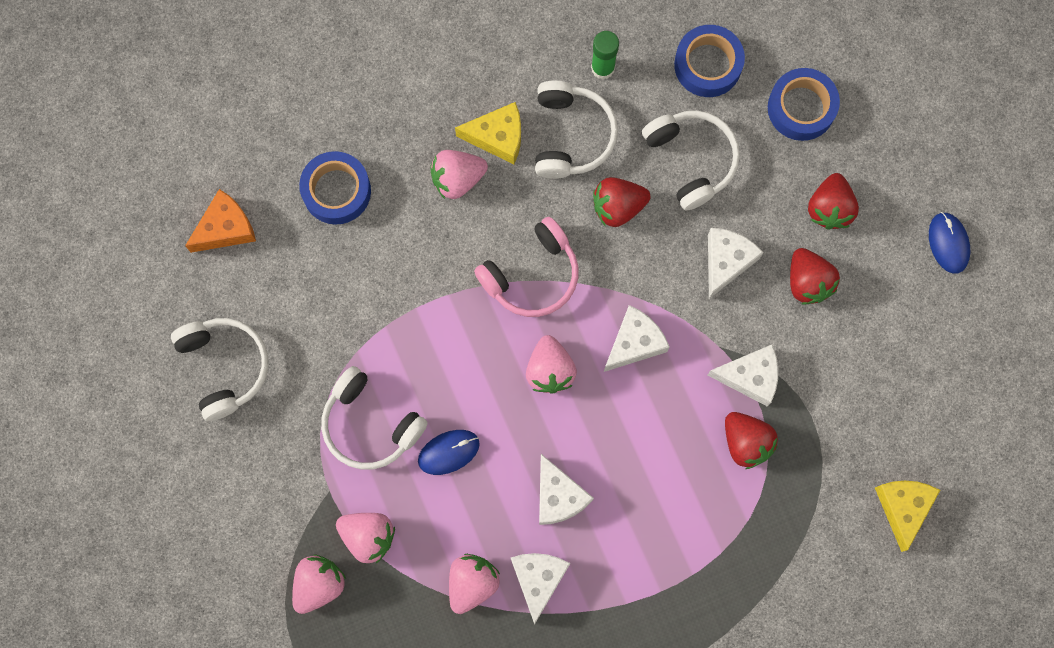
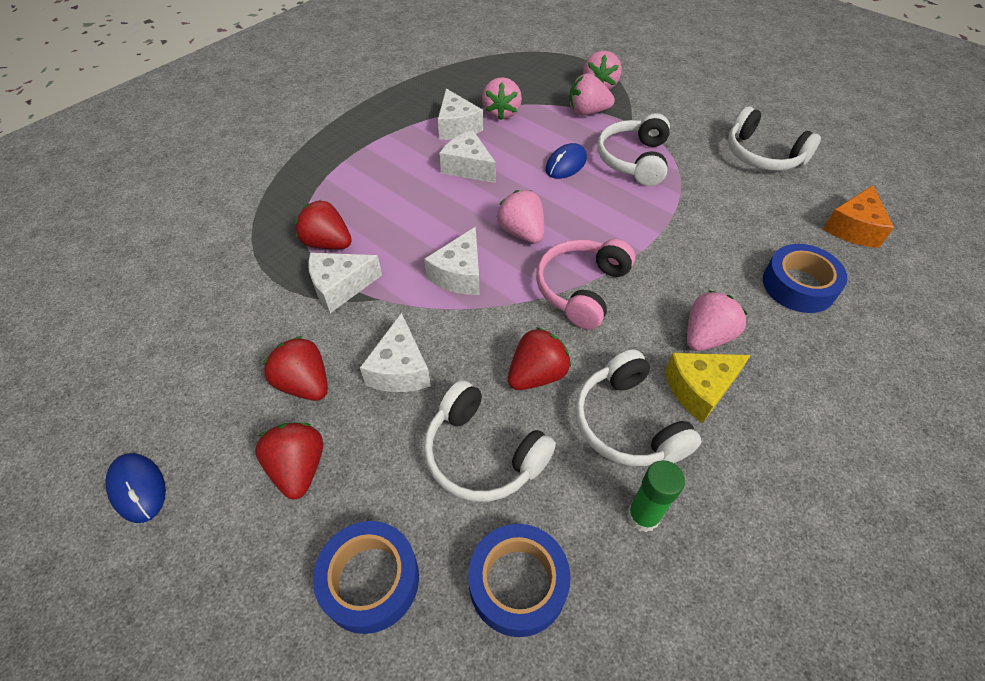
camera: 155 degrees right, 25 degrees down
(370, 424) = (634, 160): white headphones -> white headphones turned 90 degrees counterclockwise
(903, 507) = (170, 247): yellow cheese -> none

